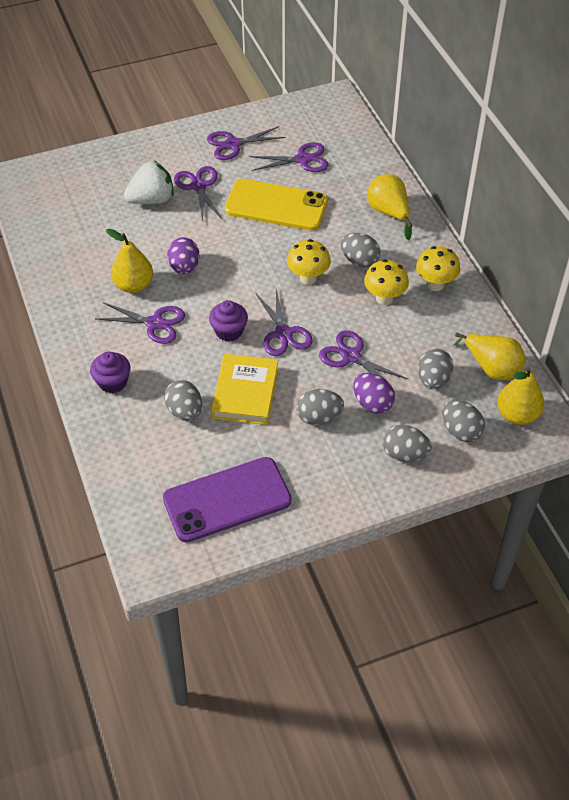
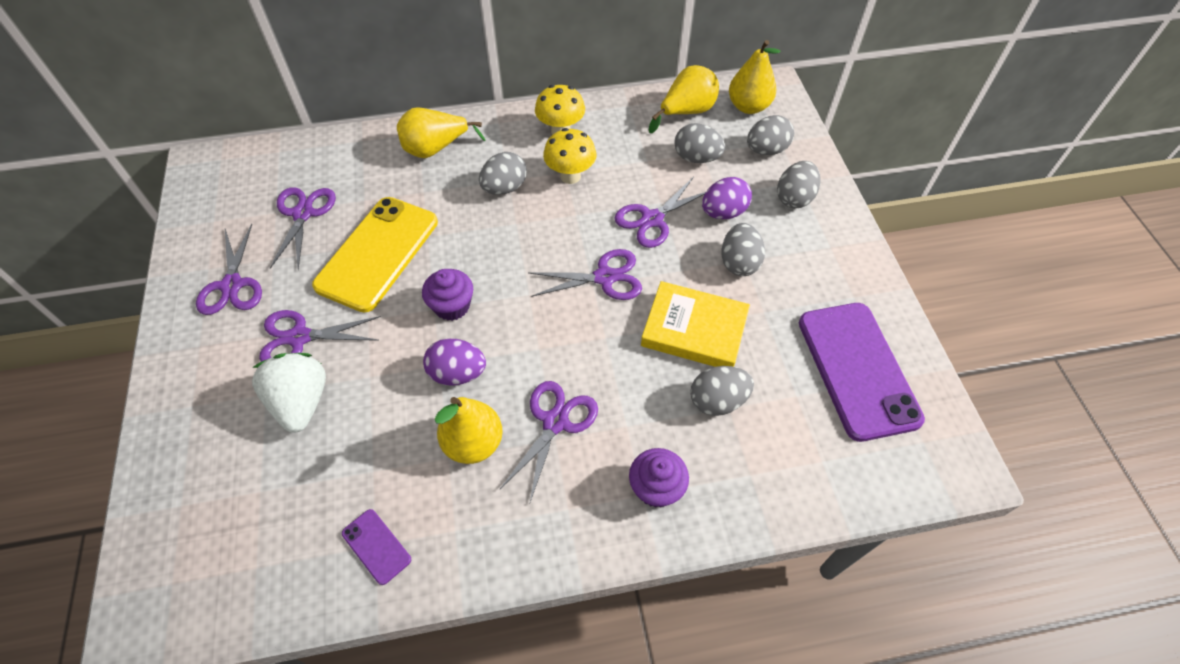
camera: 80 degrees left, 5 degrees up
(62, 256) = (376, 546): none -> purple phone
(229, 331) = (589, 334): purple cupcake -> purple cupcake (452, 306)
(308, 278) = (518, 240): yellow mushroom -> none

